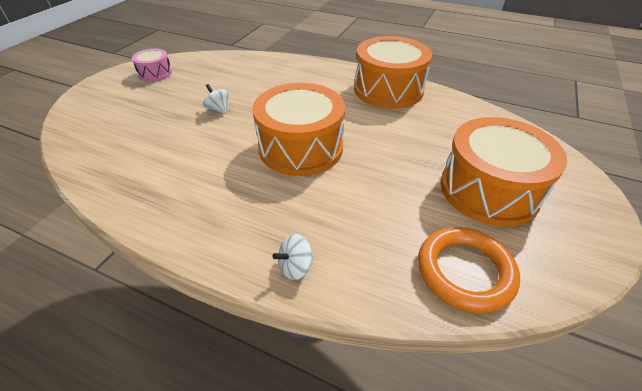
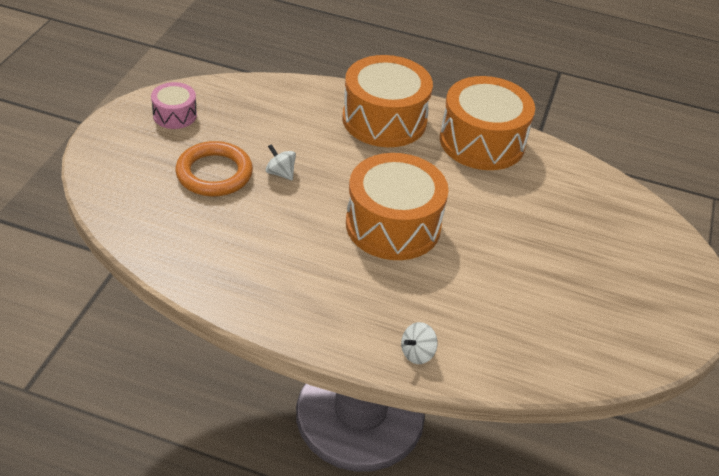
camera: 10 degrees left, 0 degrees up
(465, 271) = (571, 352): orange ring -> orange ring (214, 173)
(489, 190) = (596, 272): orange drum -> orange drum (384, 120)

